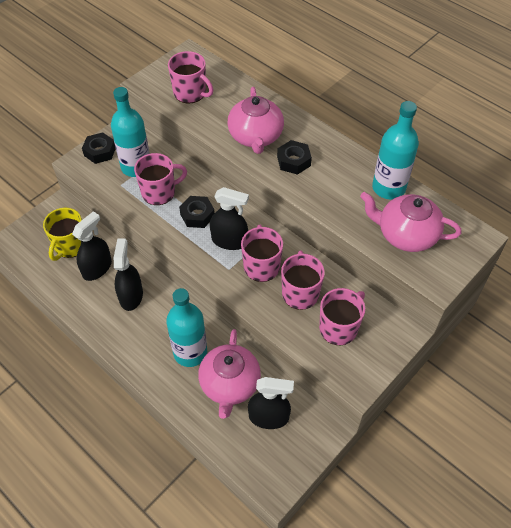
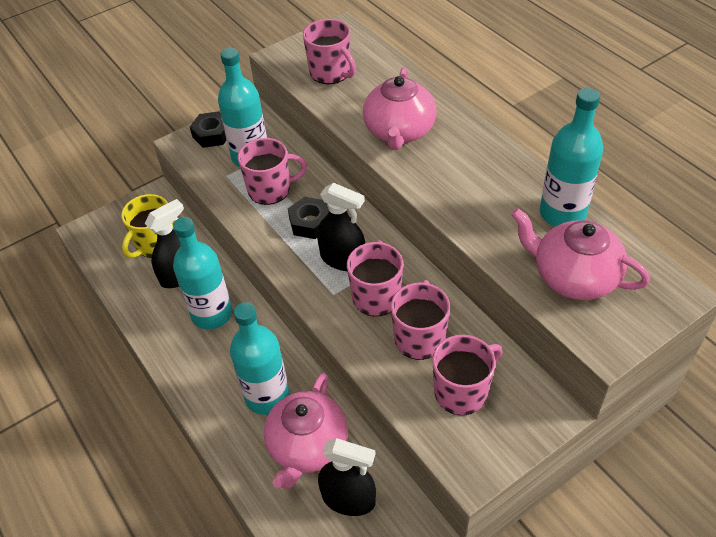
camera: 15 degrees right, 5 degrees down
(131, 296) = (212, 314): black spray bottle -> turquoise bottle
(293, 161) = (441, 166): black nut -> none

